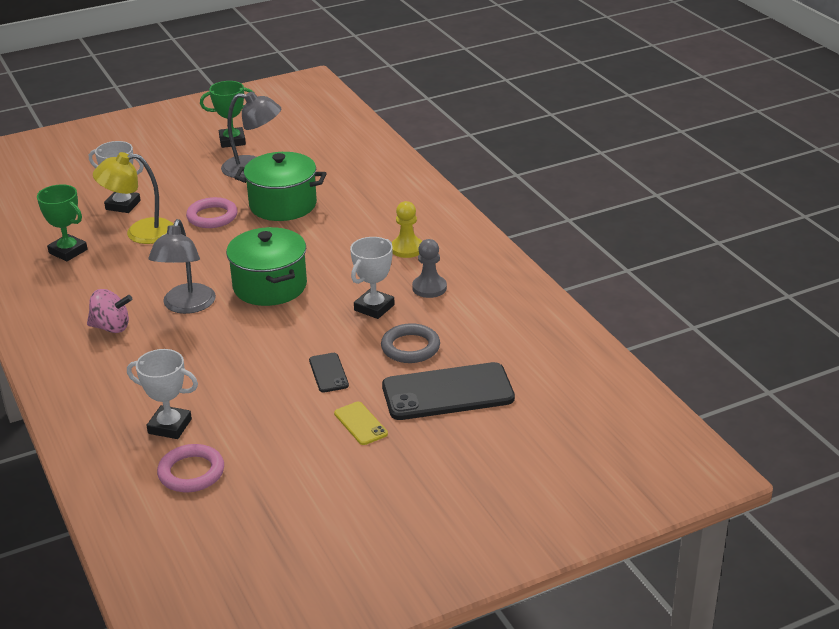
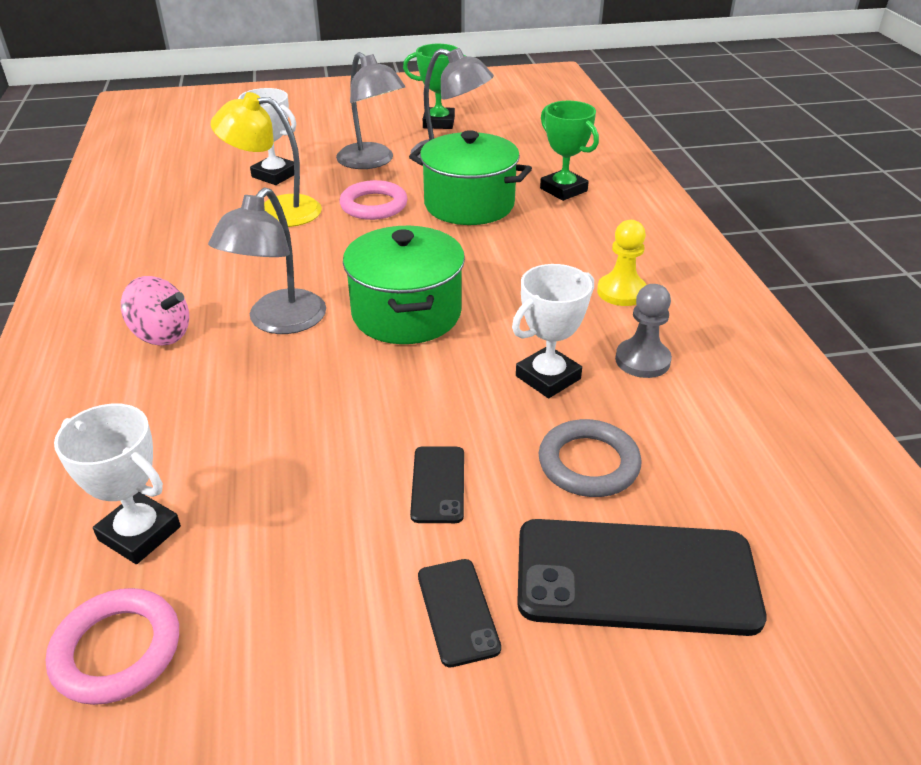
camera: 15 degrees right, 5 degrees up
(68, 251) = (176, 220): green trophy -> green trophy (563, 190)
(194, 182) = (372, 162): none -> grey lamp
(360, 423) = (458, 611): yellow phone -> black phone

